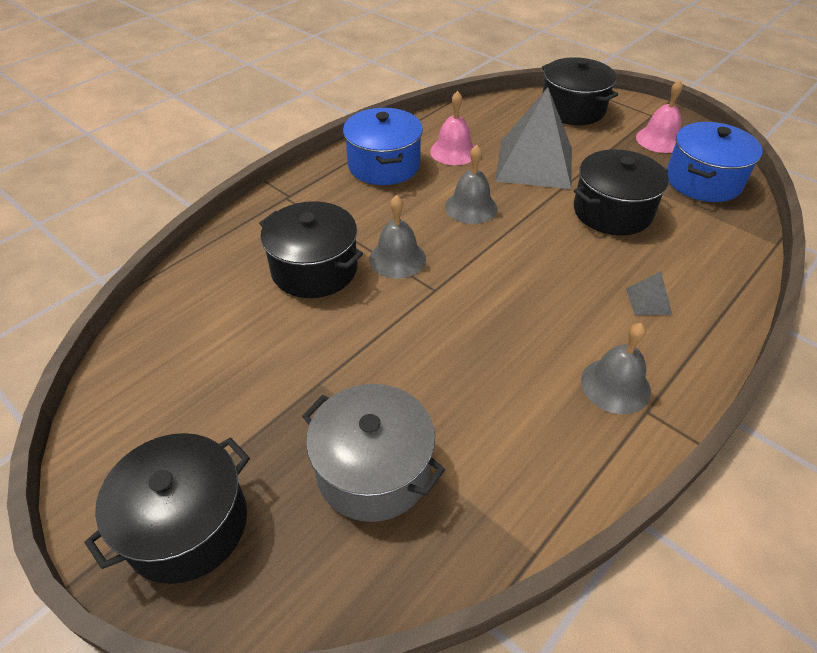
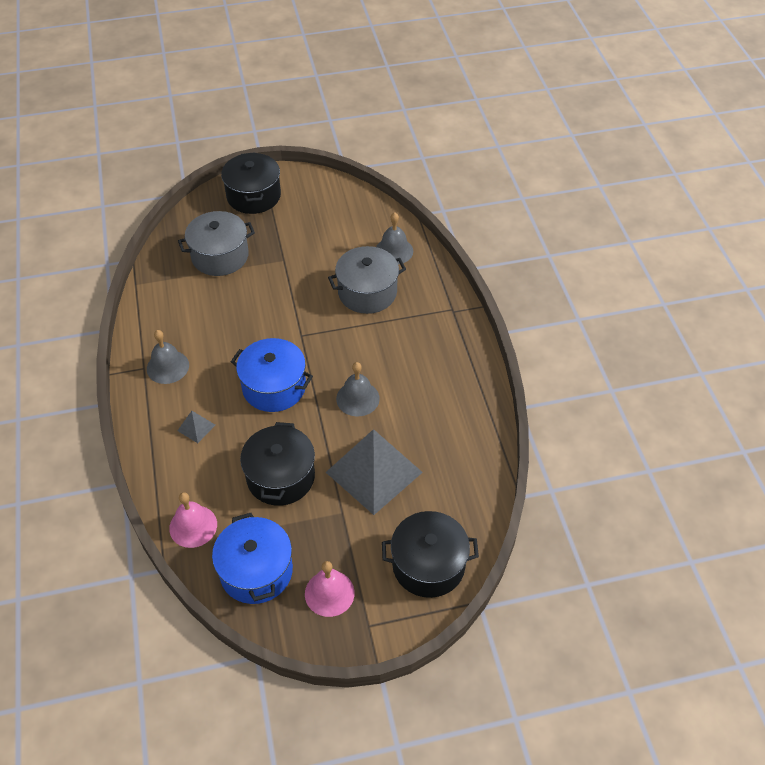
camera: 125 degrees right, 5 degrees up
(314, 269) = (367, 292): black pot -> grey pot
(384, 165) = (448, 378): blue pot -> blue pot (274, 387)
(397, 258) = (342, 333): grey bell -> grey bell (394, 251)
(453, 151) = (432, 431): pink bell -> pink bell (193, 526)

